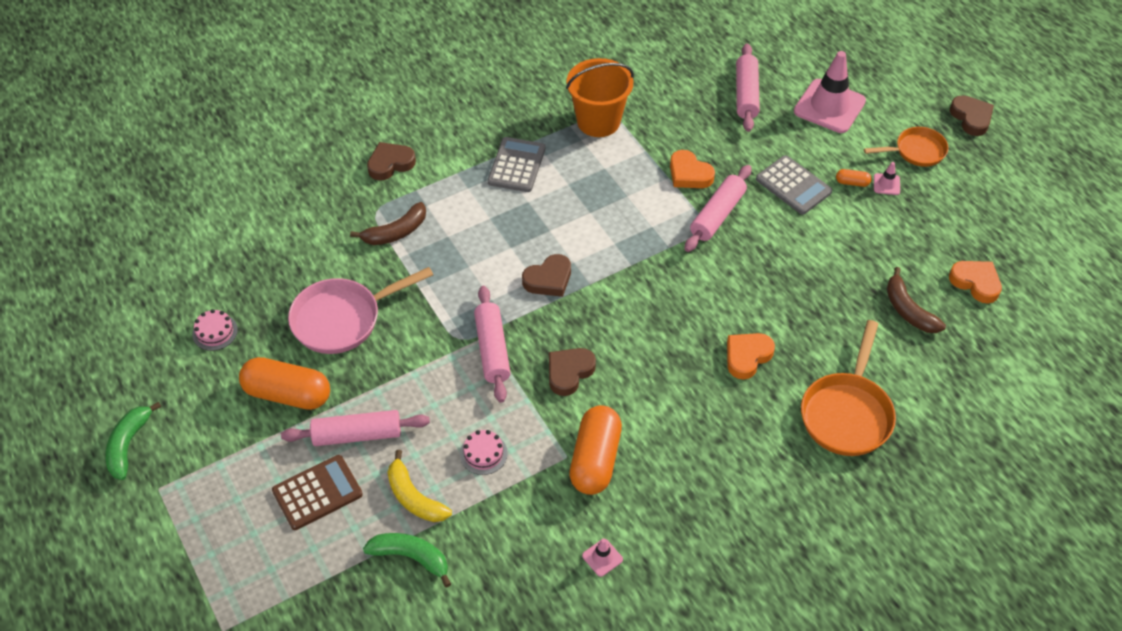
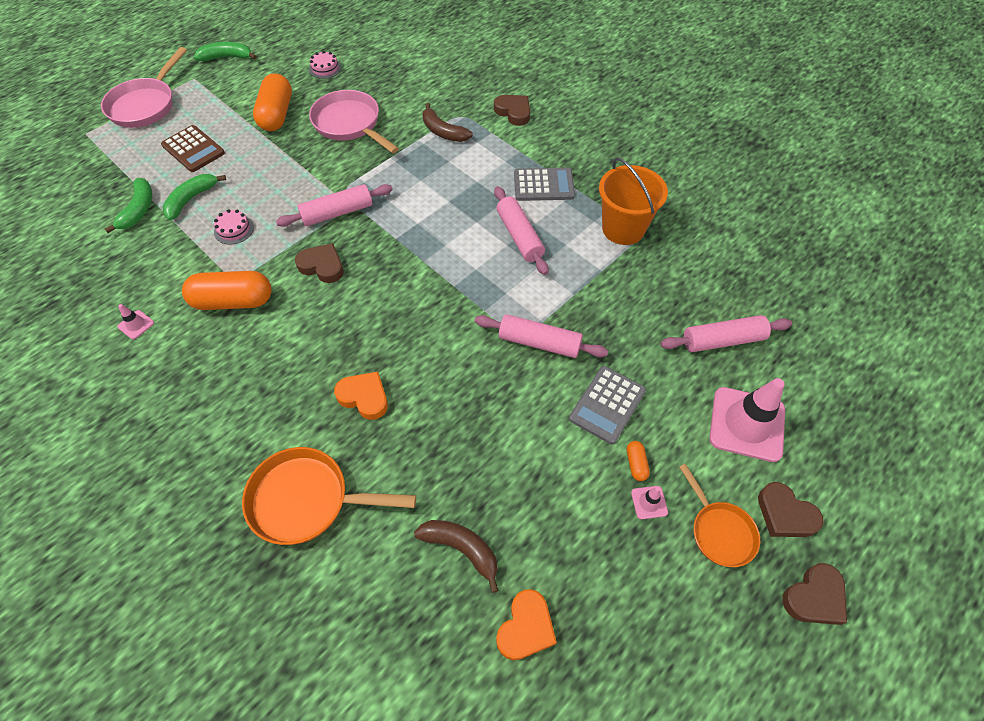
camera: 75 degrees right, 5 degrees up
(192, 552) = (145, 105): none -> pink pan
(357, 435) = (245, 157): pink rolling pin -> pink rolling pin (519, 236)
(414, 497) = (191, 199): yellow banana -> green banana
(548, 279) = (420, 232): brown heart -> brown heart (785, 514)
(689, 174) = (585, 310): orange heart -> none
(908, 310) = (462, 549): brown banana -> brown banana turned 75 degrees clockwise

